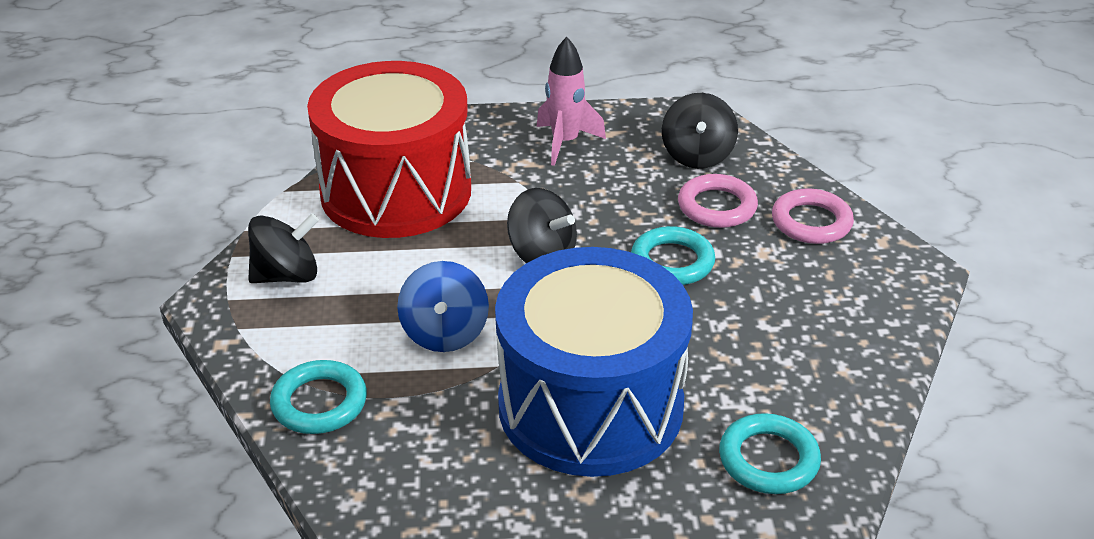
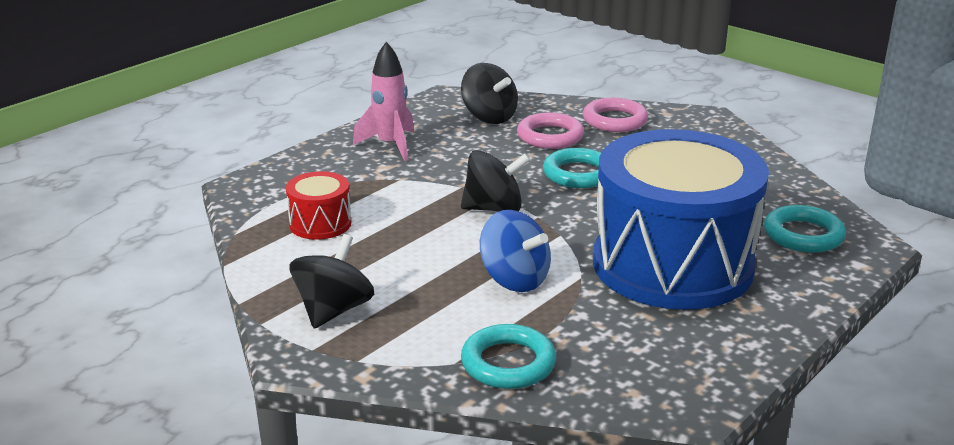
camera: 45 degrees left, 10 degrees down
(396, 191) = (320, 224): red drum -> red drum, size x0.41

